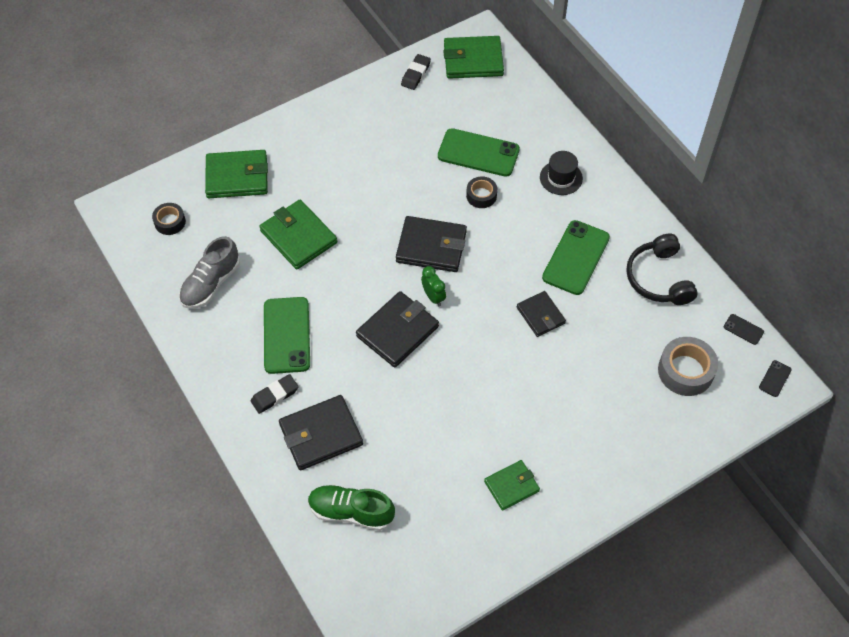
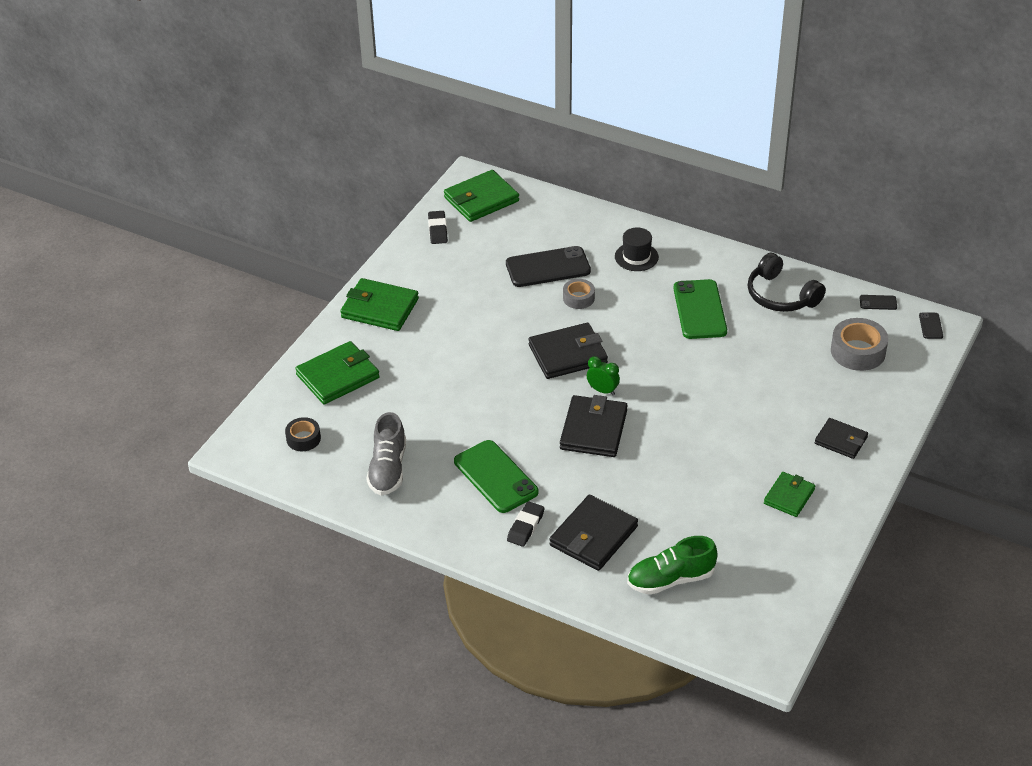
camera: 30 degrees left, 15 degrees down
(298, 237) = (439, 398): green wallet -> green wallet (380, 308)
(478, 153) = (548, 267): green phone -> black phone
(481, 195) = (578, 298): black tape -> grey tape
(540, 315) = (706, 364): black wallet -> black wallet (841, 440)

